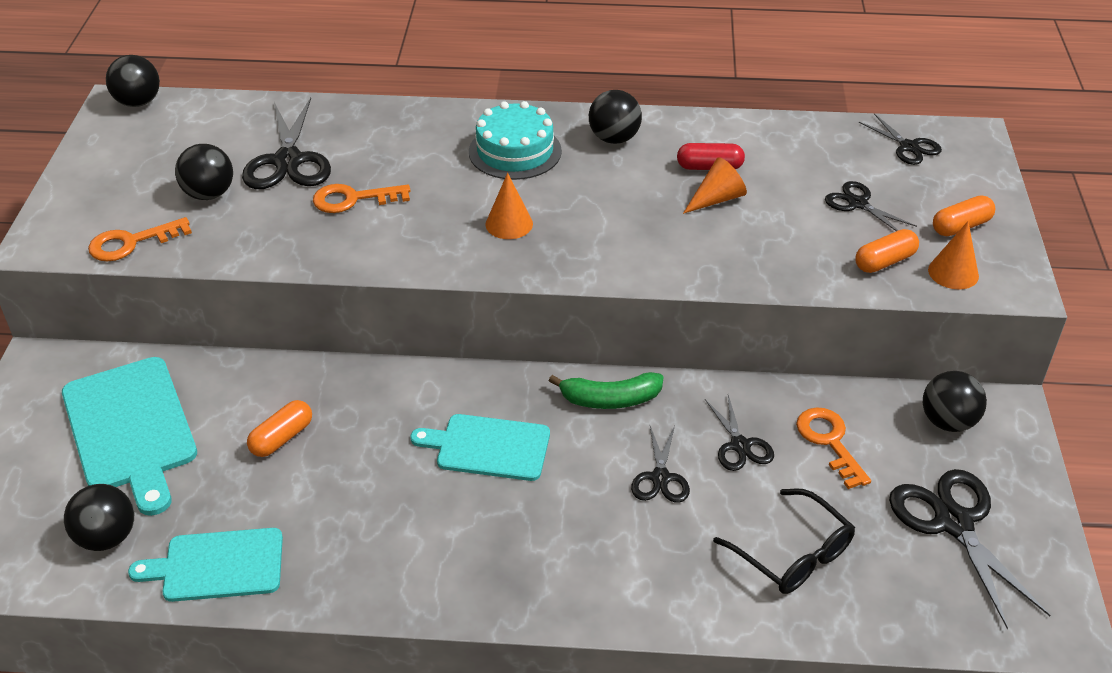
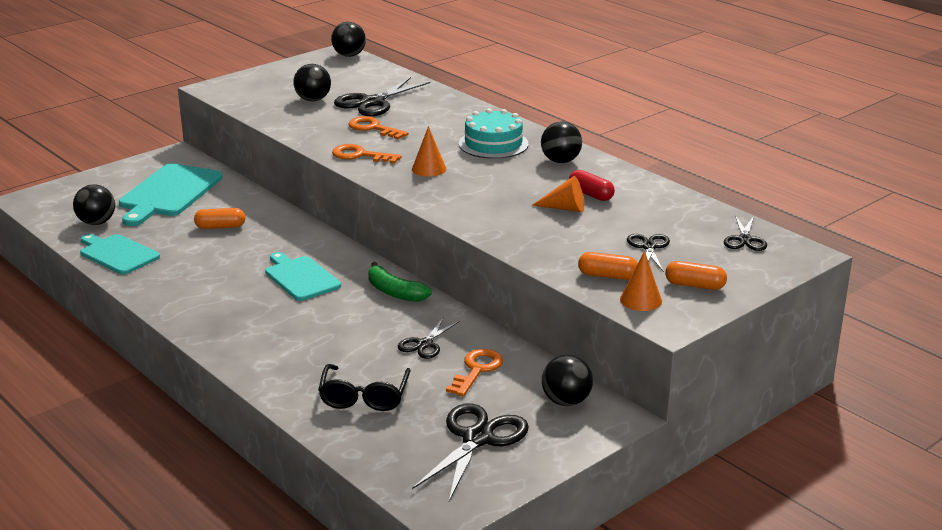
camera: 45 degrees right, 15 degrees down
(131, 243) = (247, 103): orange key -> orange key (360, 155)
(660, 478) = (358, 333): black scissors -> none

